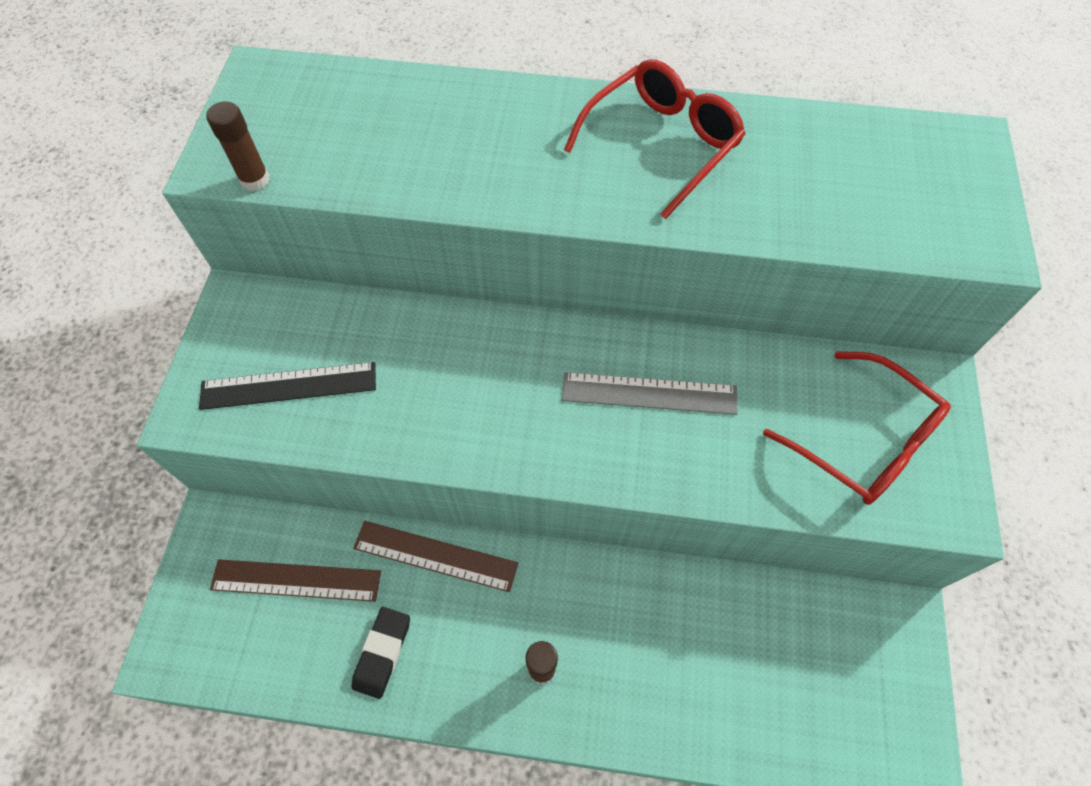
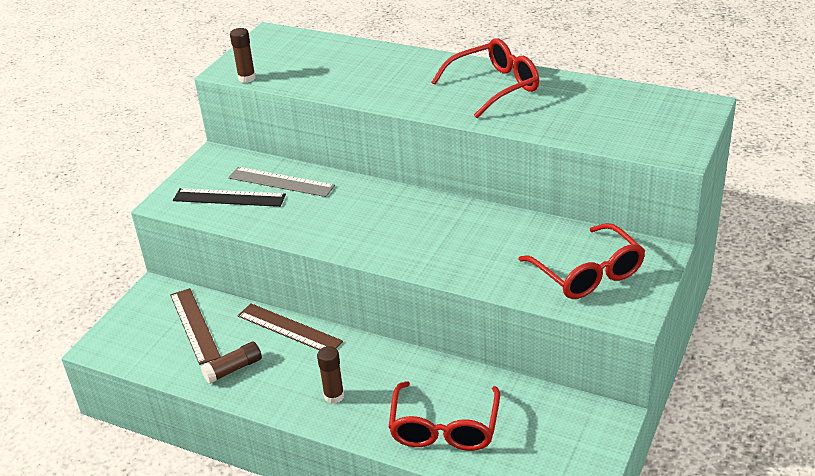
camera: 20 degrees right, 25 degrees down
(296, 580) = (194, 325): brown ruler -> brown ruler turned 45 degrees clockwise
(382, 653) = (233, 369): black eraser -> brown glue stick
(649, 393) = (453, 231): grey ruler -> grey ruler (281, 182)
(708, 689) = (444, 427): none -> red glasses

